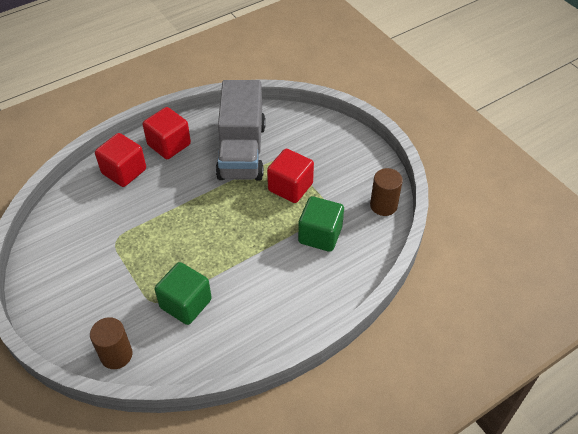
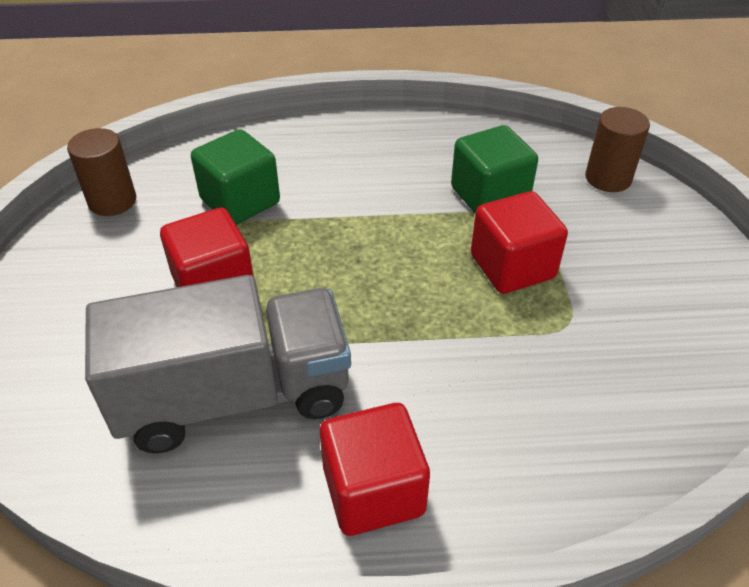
camera: 150 degrees left, 5 degrees down
(124, 171) = (506, 465): red cube -> red cube (512, 266)
(242, 151) = (234, 395): grey truck -> grey truck turned 45 degrees clockwise

